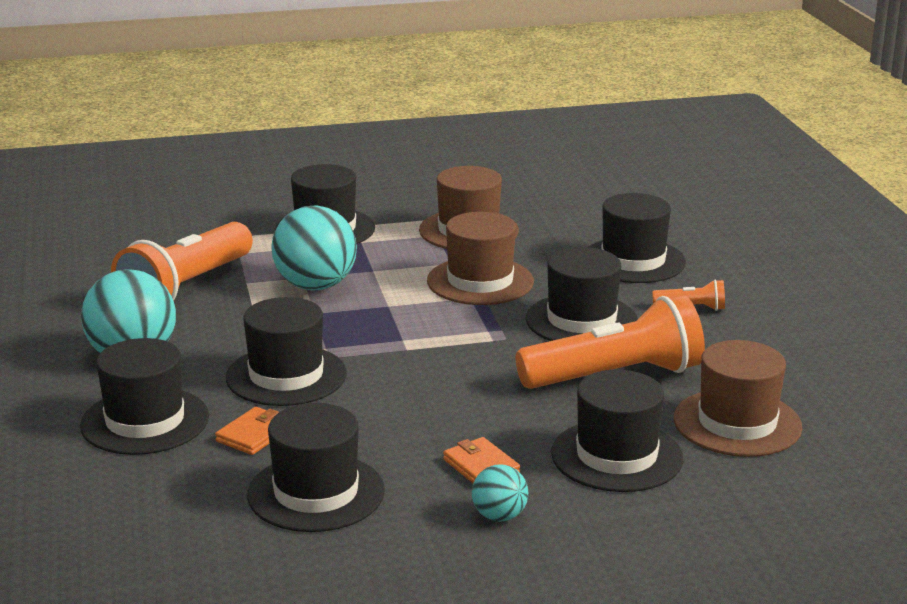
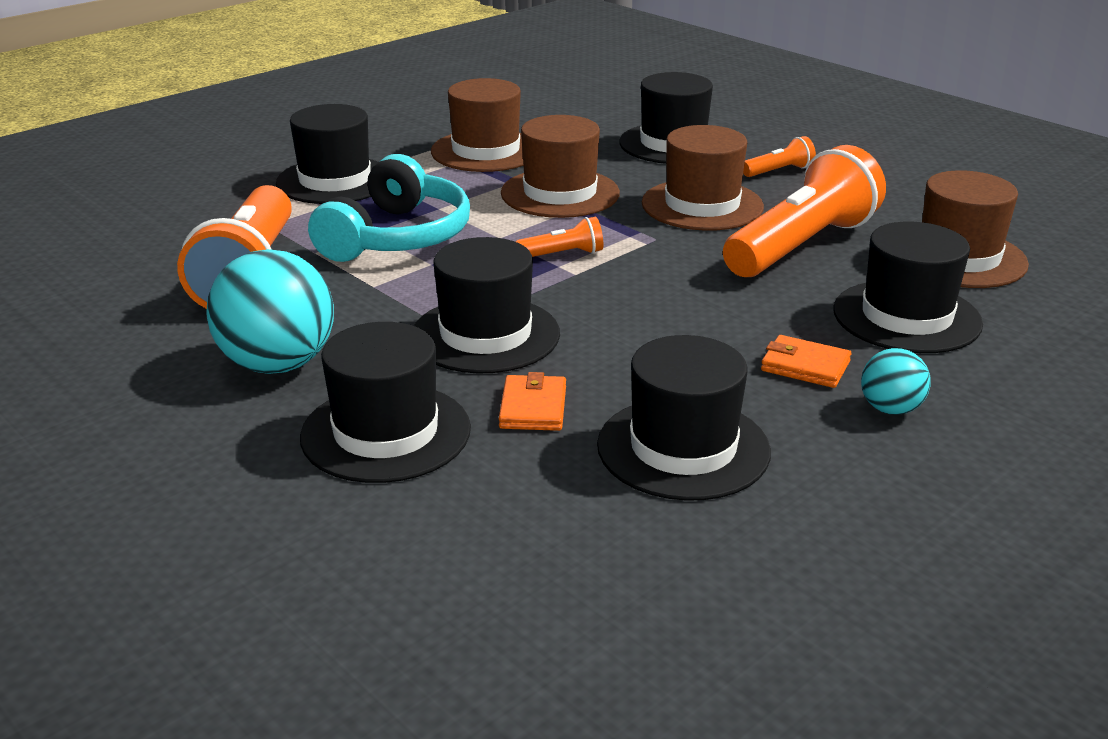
camera: 30 degrees left, 5 degrees up
(315, 286) = (397, 237): turquoise ball -> turquoise headphones
(417, 332) = (563, 254): none -> orange flashlight
(581, 320) = (702, 205): black hat -> brown hat

